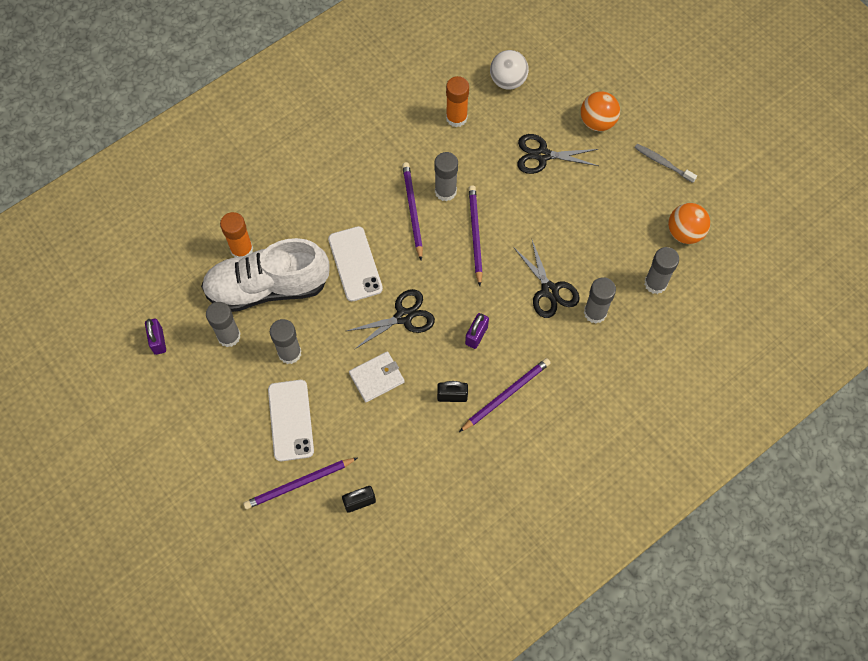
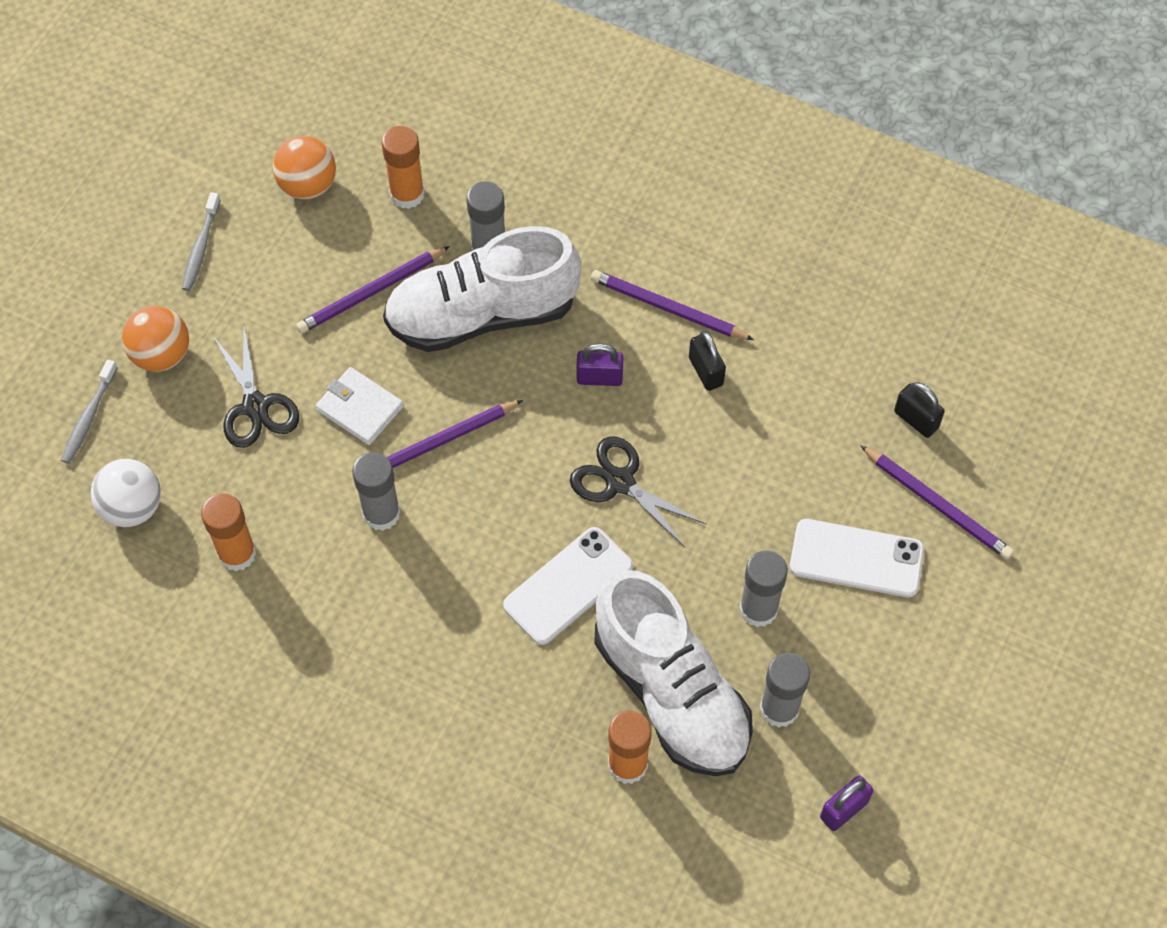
camera: 115 degrees left, 5 degrees down
(291, 420) = (856, 558): white phone -> white phone turned 45 degrees clockwise
(377, 378) = (732, 476): white wallet -> white wallet (360, 408)
(412, 210) = (437, 546): purple pencil -> purple pencil (371, 292)
(549, 290) = (482, 315): black scissors -> white shoe
(573, 77) = (89, 417): none -> grey toothbrush
(655, 283) = (407, 194): grey glue stick -> orange glue stick

